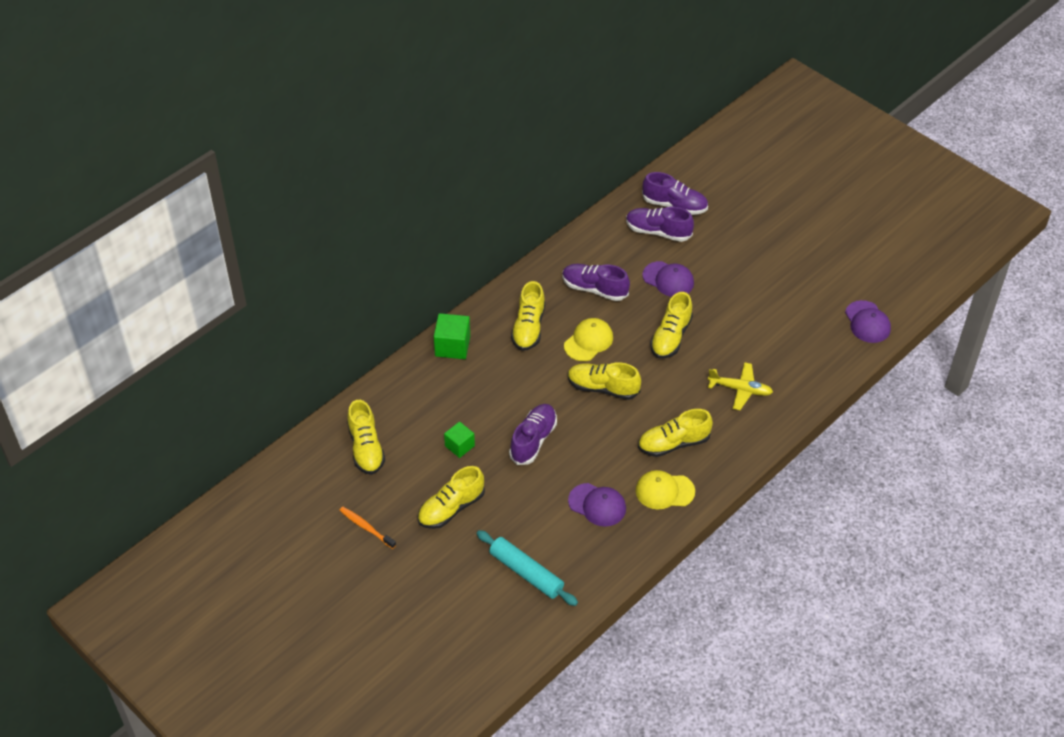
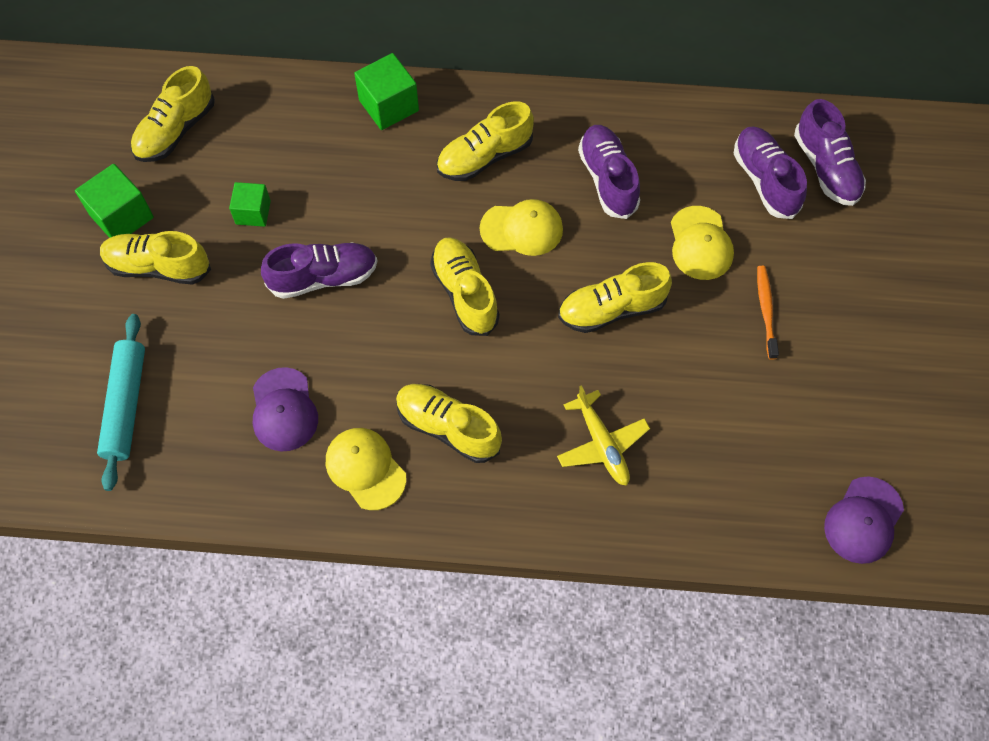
camera: 50 degrees right, 15 degrees up
(366, 527) = (69, 207): orange toothbrush -> orange toothbrush (766, 311)
(399, 506) = (122, 216): none -> green cube
(668, 279) = (700, 243): purple cap -> yellow cap

